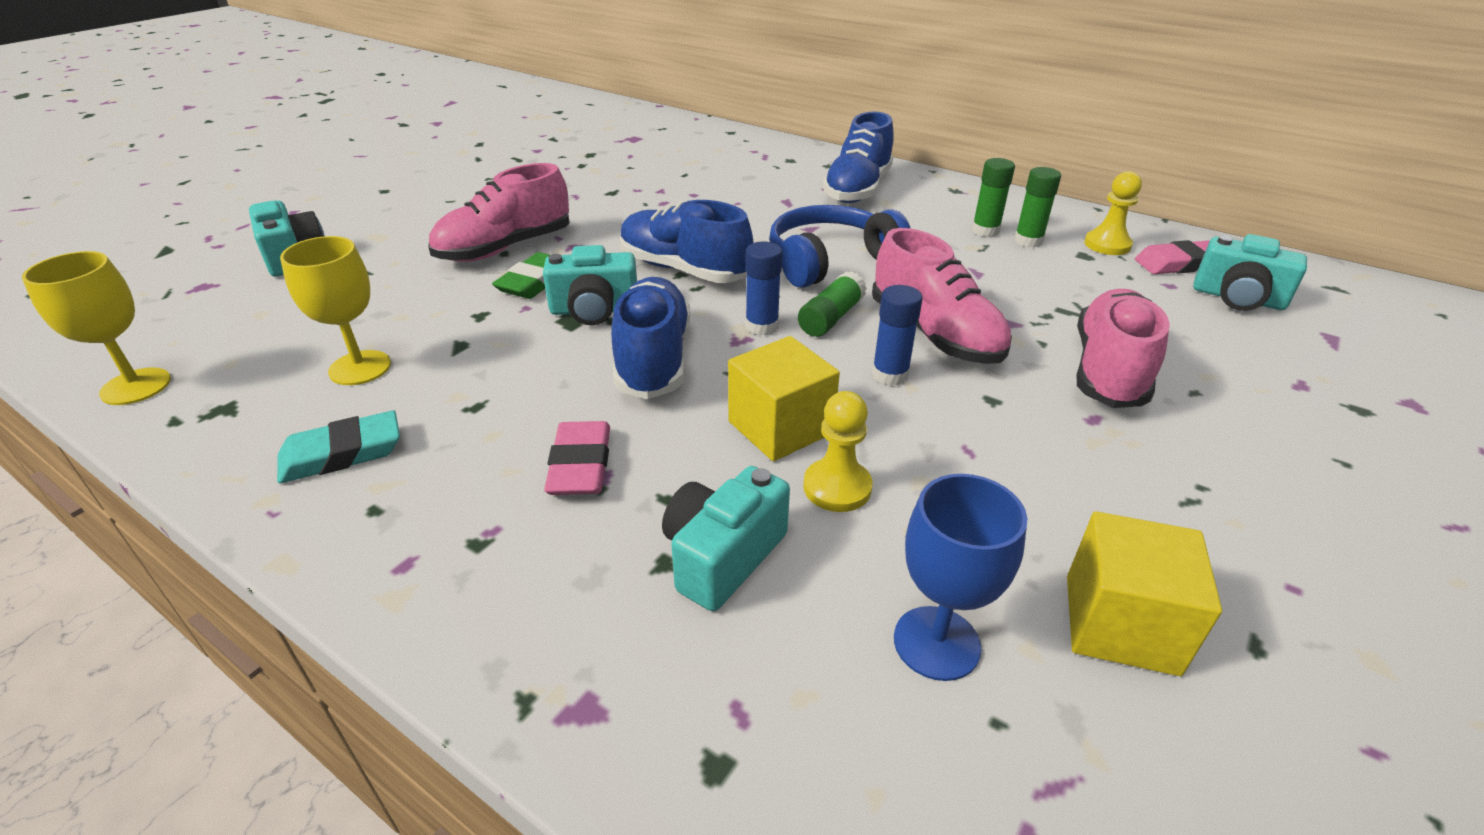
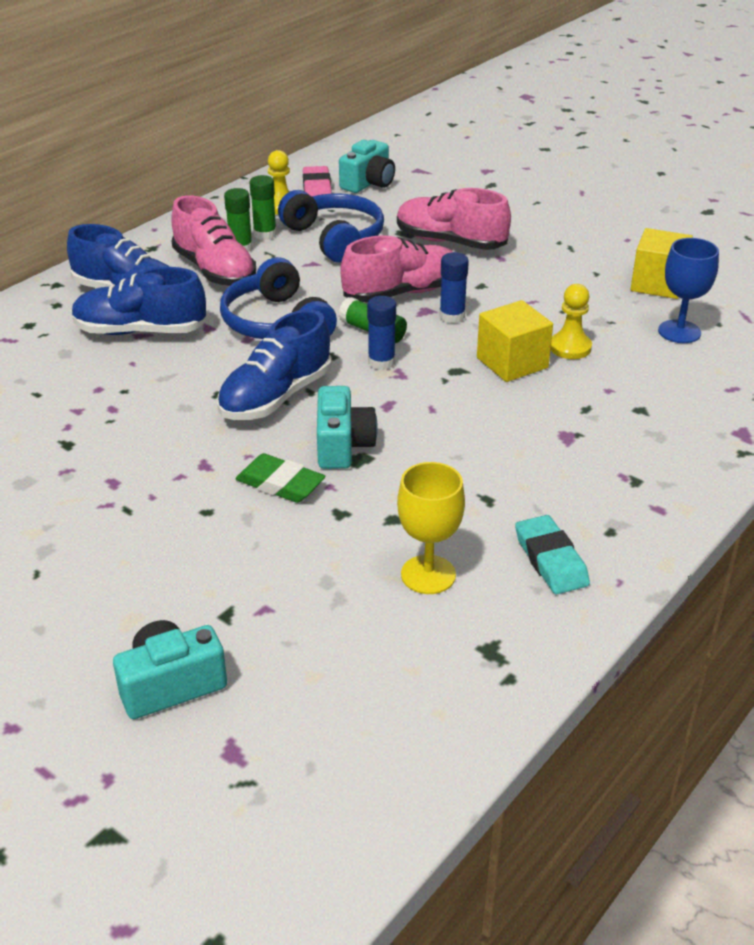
camera: 85 degrees left, 0 degrees up
(136, 386) = (453, 728): yellow goblet -> none
(505, 248) = (197, 511): pink shoe -> pink shoe (215, 270)
(580, 465) = (556, 443): pink eraser -> none
(653, 359) = (424, 414): blue shoe -> blue shoe (140, 331)
(722, 556) = (632, 389): turquoise camera -> none
(1052, 283) = (335, 238): none -> blue headphones

